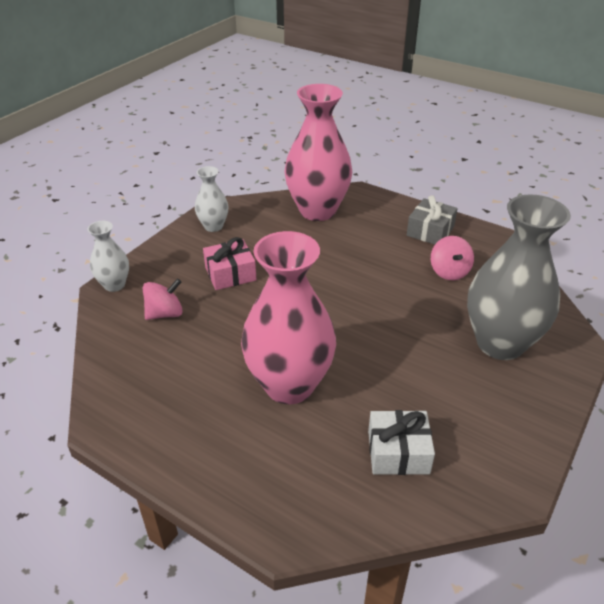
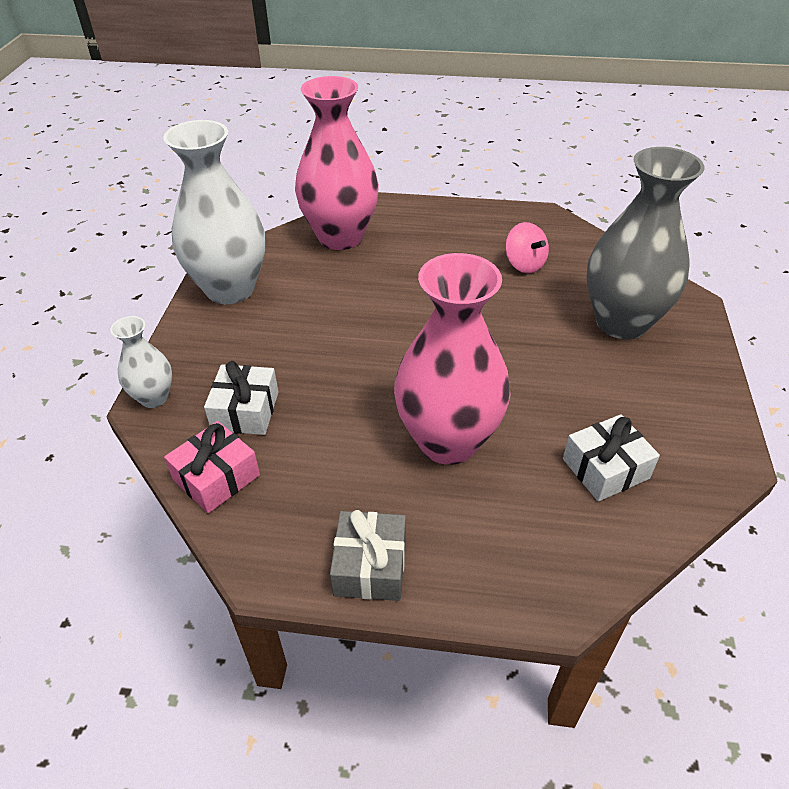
camera: 25 degrees left, 5 degrees up
(165, 313) = (245, 411): pink spinning top -> white gift
(213, 226) = (230, 289): white vase -> white vase, size x2.03
(230, 274) = (291, 339): pink gift -> pink gift (216, 477)
(430, 231) = (476, 227): grey gift -> grey gift (370, 566)

